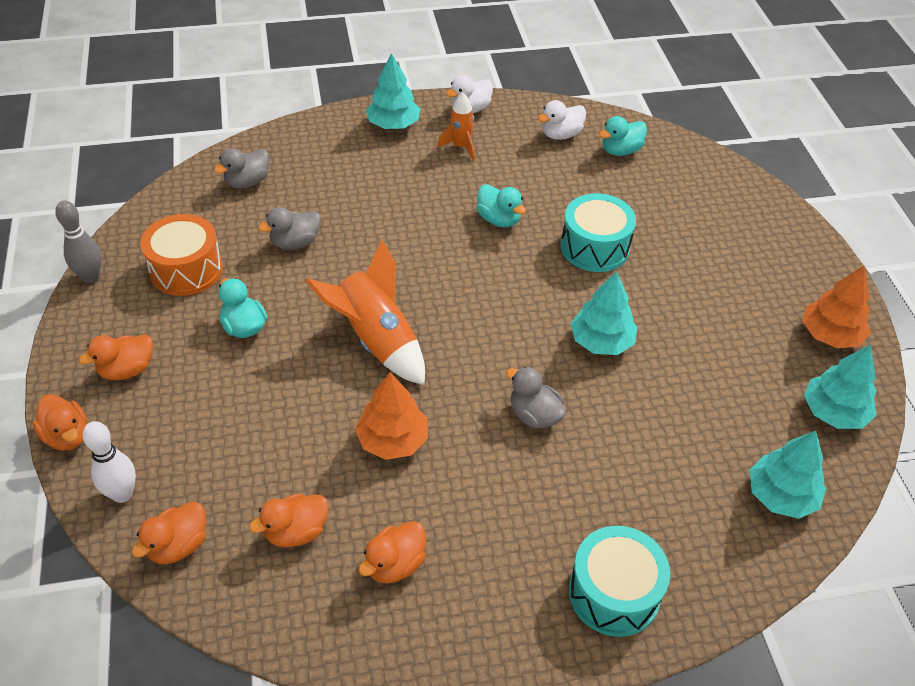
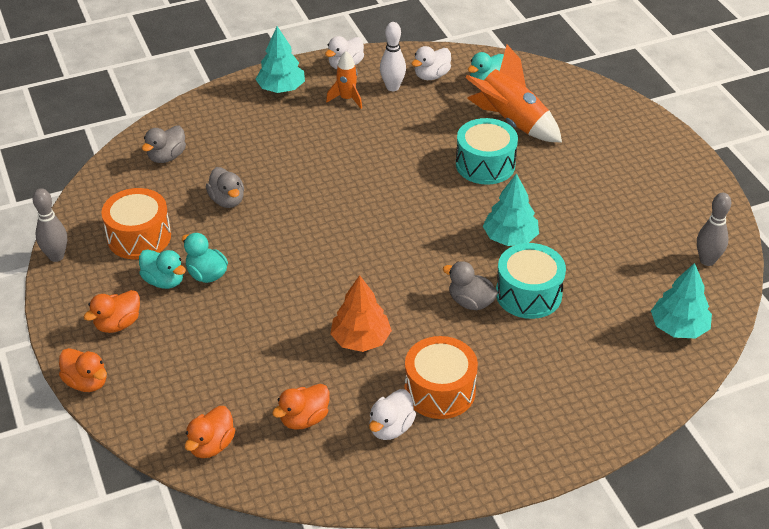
camera: 10 degrees left, 5 degrees down
(122, 494) = (150, 417): white bowling pin -> white bowling pin (392, 87)
(295, 242) = (227, 200): grey duck -> grey duck turned 75 degrees counterclockwise
(376, 340) = (323, 266): orange rocket -> orange rocket (511, 122)
(395, 564) = (391, 428): orange duck -> white duck
(467, 525) = (440, 390): none -> orange drum
(499, 219) = (398, 154): turquoise duck -> turquoise duck (164, 281)
(614, 593) = (567, 417): turquoise drum -> turquoise drum (528, 294)
(830, 335) = (693, 203): orange tree -> none
(834, 412) = (707, 260): turquoise tree -> grey bowling pin

